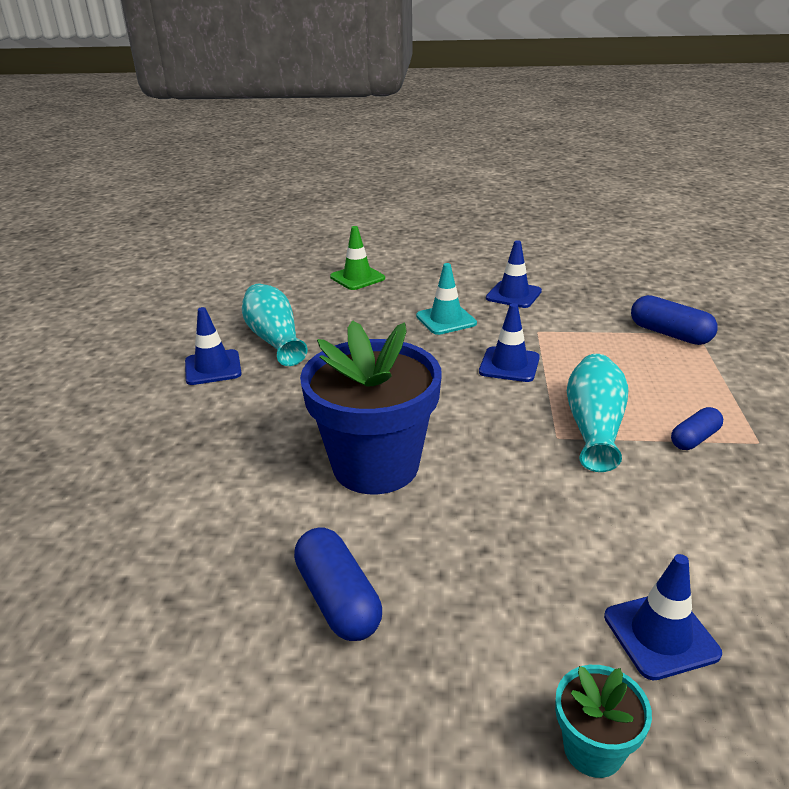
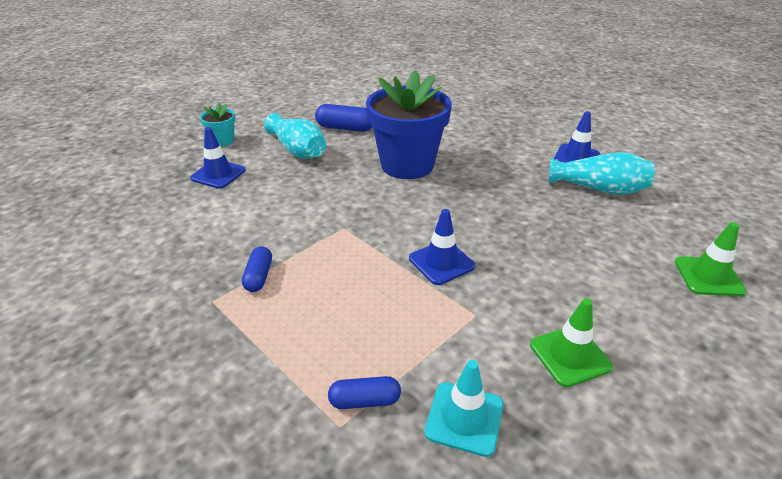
camera: 130 degrees right, 5 degrees up
(446, 320) = (553, 277): turquoise traffic cone -> turquoise traffic cone (464, 418)
(513, 295) = (570, 356): blue traffic cone -> green traffic cone
(594, 427) = (329, 247): turquoise vase -> turquoise vase (298, 150)
(669, 334) = (365, 400): blue capsule -> blue capsule, size x0.64

